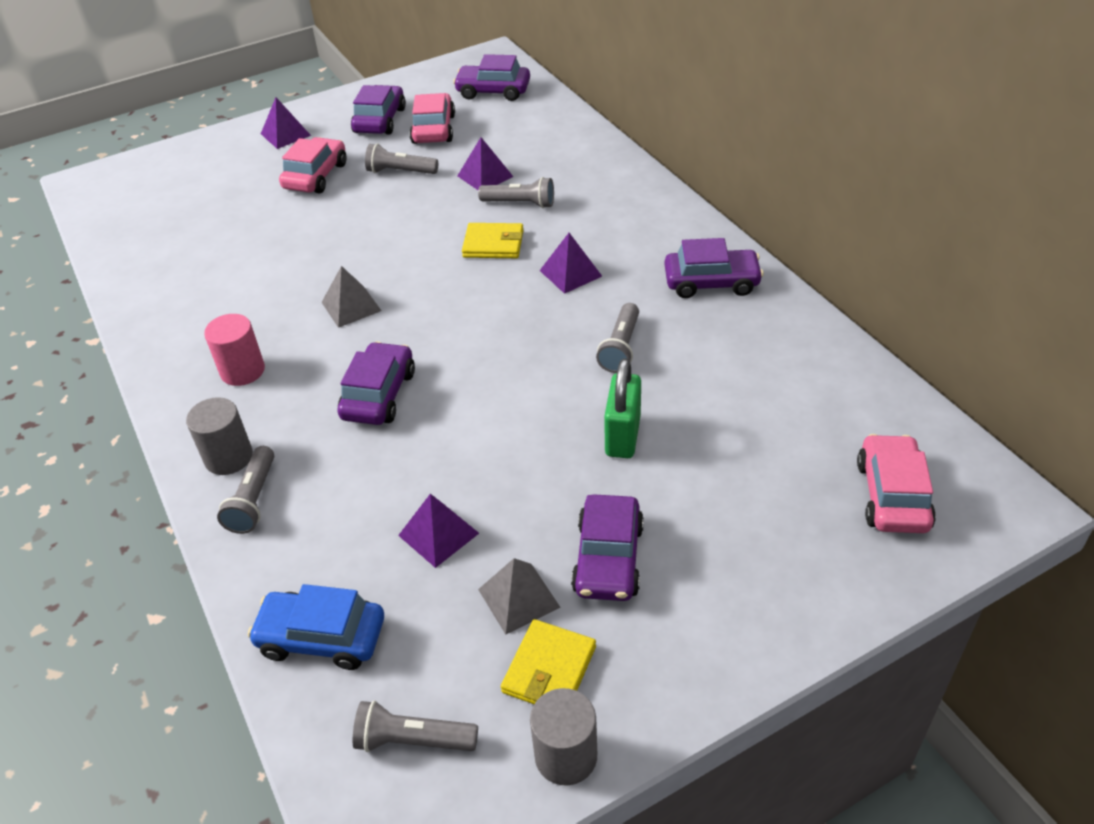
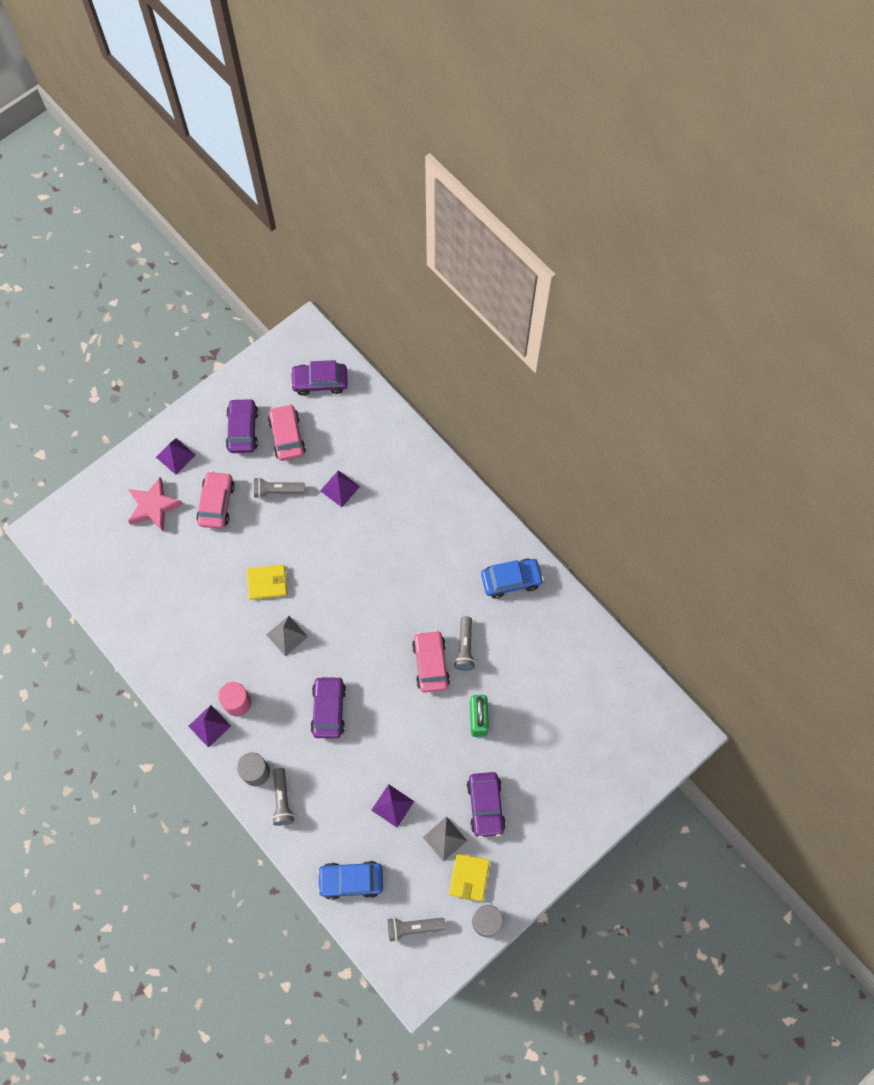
camera: 15 degrees left, 25 degrees up
(234, 172) = (154, 507): none -> pink star
(493, 244) = (364, 561): yellow wallet -> yellow wallet (267, 583)
(520, 203) = (371, 516): grey flashlight -> none
(570, 273) = (421, 583): purple pyramid -> purple pyramid (209, 726)
(711, 282) = (511, 580): purple car -> blue car
(892, 495) = (627, 738): pink car -> pink car (430, 664)

